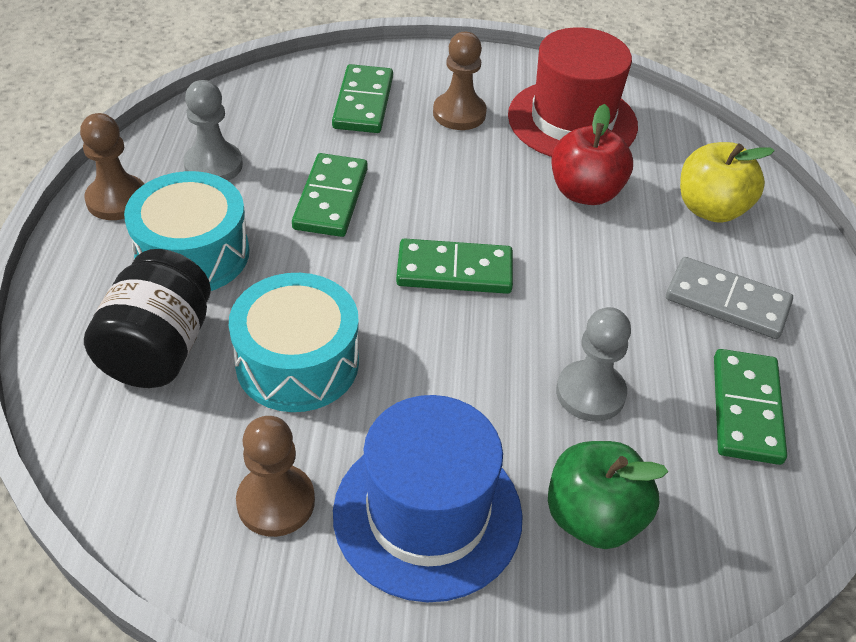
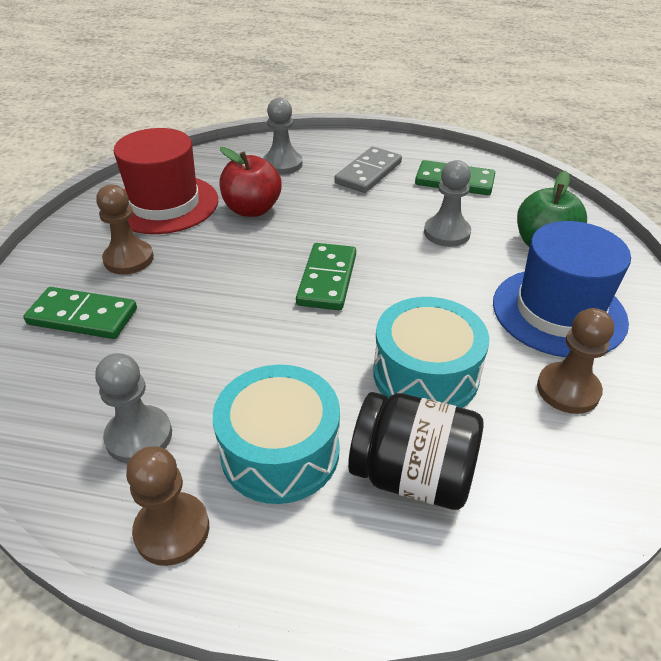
camera: 80 degrees left, 5 degrees down
(330, 199) = (221, 345): green domino -> none
(711, 209) = (282, 164): yellow apple -> grey pawn

